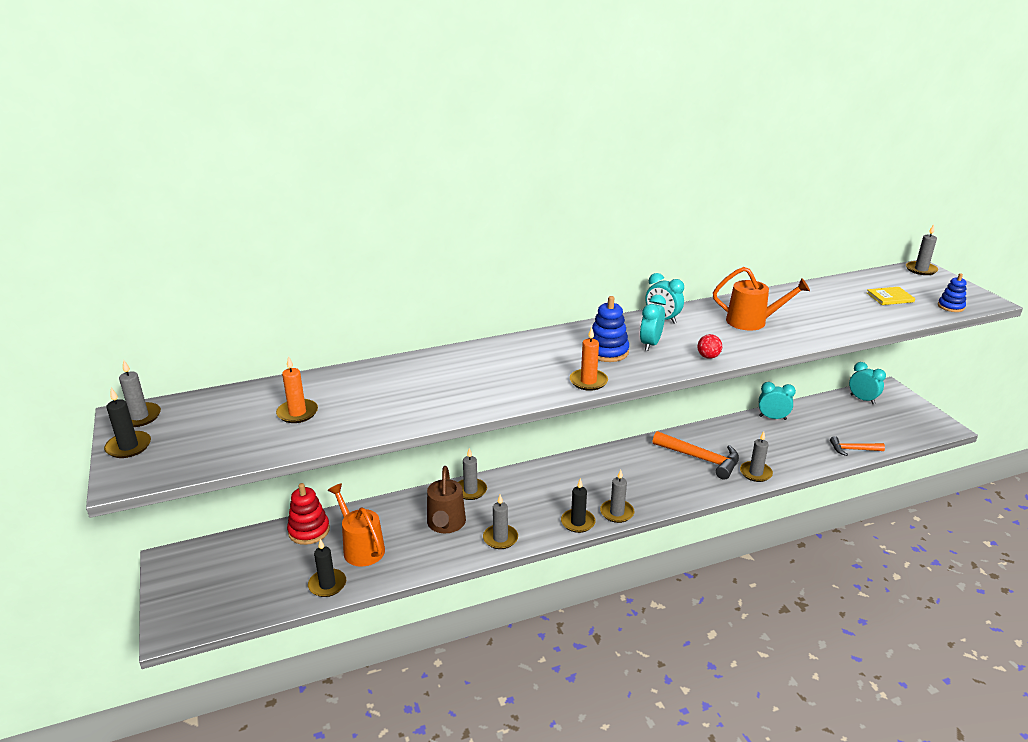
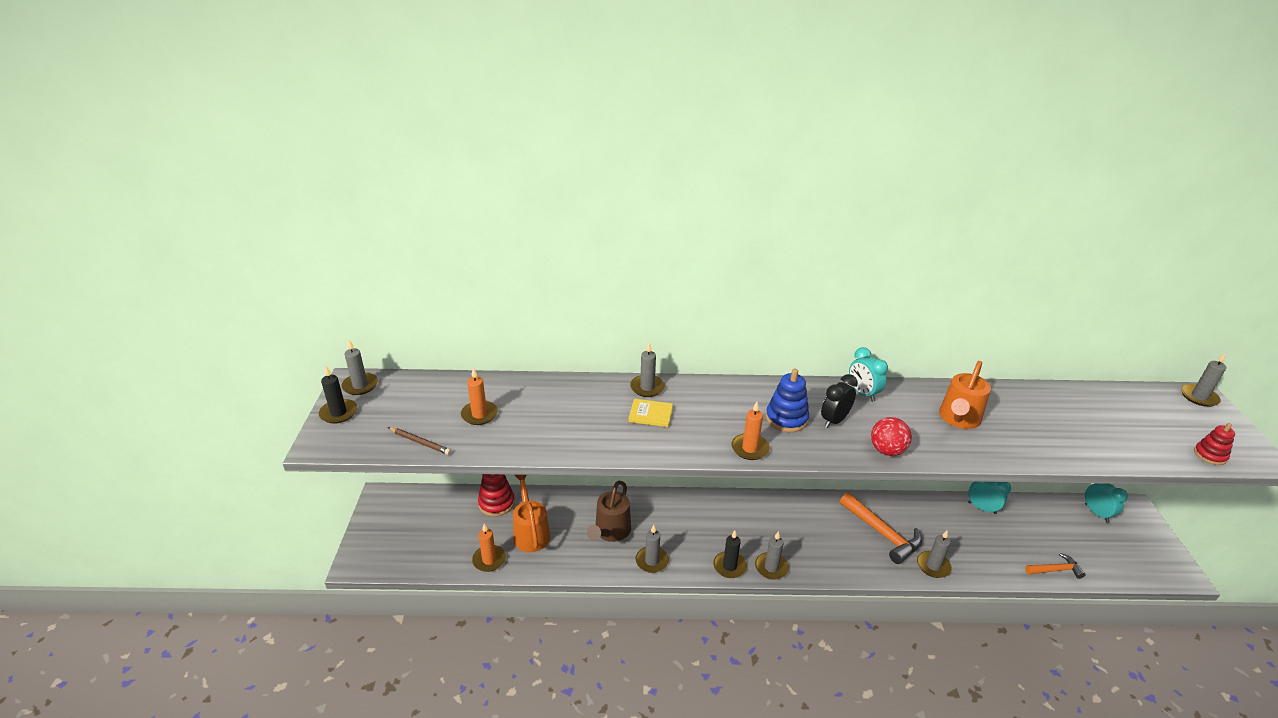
camera: 20 degrees right, 5 degrees up
(245, 451) = (420, 442): none -> brown pencil
(327, 584) = (489, 560): black candle -> orange candle
(470, 490) = (647, 504): grey candle -> grey candle (647, 387)
(650, 344) = (834, 420): turquoise clock -> black clock
(708, 357) = (887, 450): red ball -> red ball, size x1.52
(752, 322) = (958, 419): orange watering can -> orange watering can turned 90 degrees clockwise
(852, 449) = (1055, 570): orange hammer -> orange hammer turned 150 degrees clockwise
(890, 297) = (1138, 425): yellow book -> yellow book (650, 414)
(950, 306) = (1210, 455): blue stacking toy -> red stacking toy

